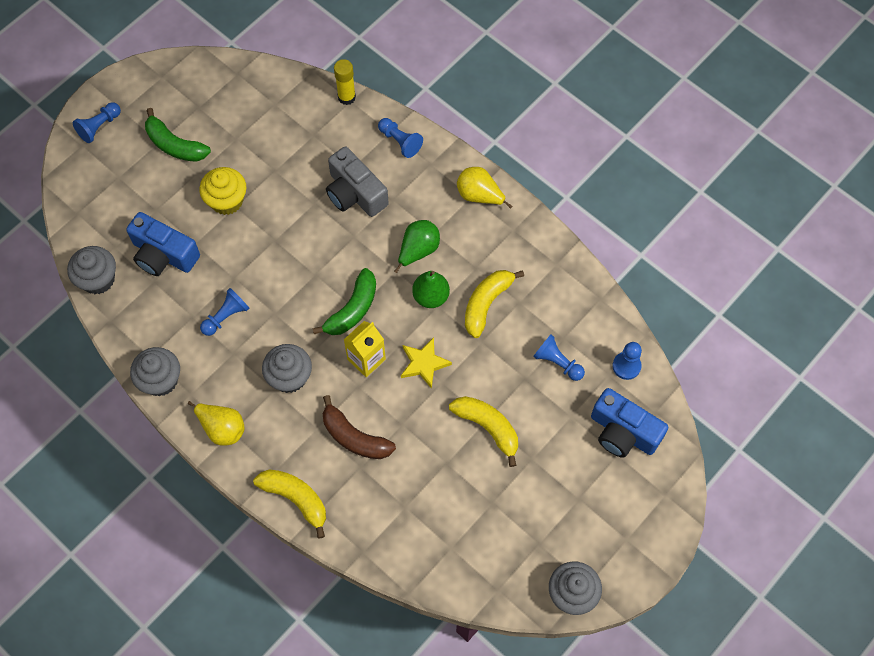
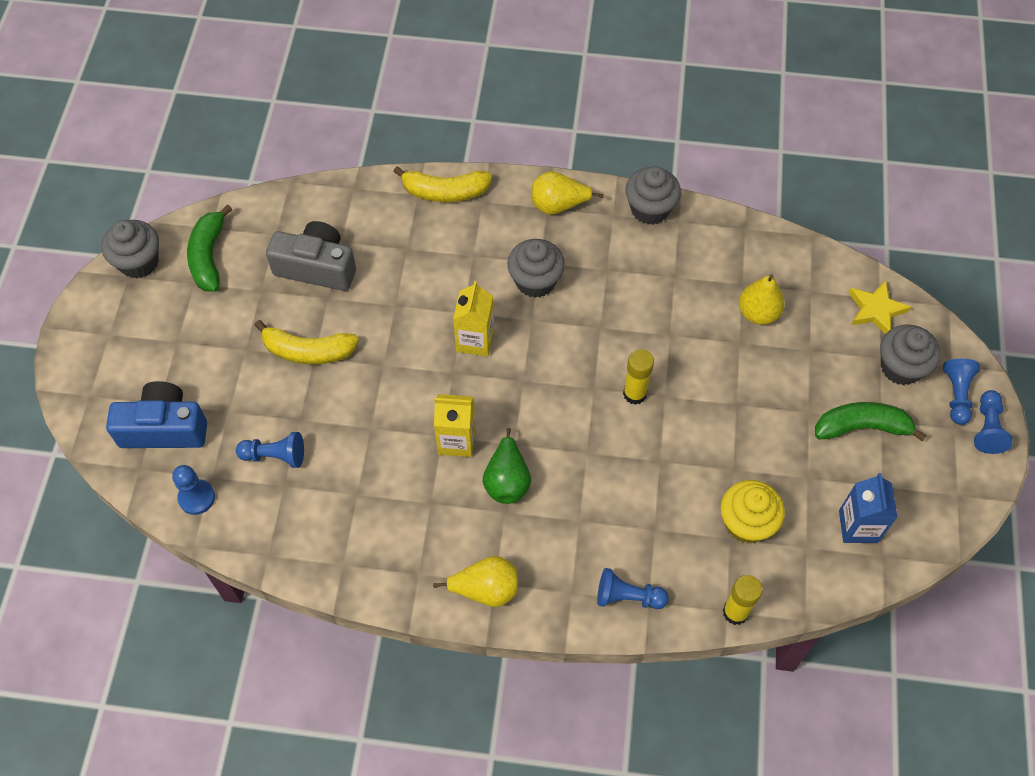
camera: 145 degrees right, 5 degrees down
(98, 279) = (794, 254): grey cupcake -> grey cupcake (901, 367)
(163, 255) = (758, 313): blue camera -> yellow pear
(226, 316) = (643, 296): blue pawn -> blue pawn (987, 428)
(227, 201) = (750, 404): yellow cupcake -> yellow cupcake (746, 523)
(235, 96) = (858, 526): none -> blue carton
(292, 253) = (634, 394): none -> yellow glue stick
(352, 309) = (527, 378): green banana -> green banana (209, 257)
(354, 437) = (431, 268): brown banana -> none
(355, 193) = (626, 500): grey camera -> grey camera (317, 267)
(424, 363) = (414, 371): yellow star -> yellow star (876, 310)
(431, 296) = (456, 440): green pear -> yellow carton
(486, 304) = (392, 470): yellow banana -> none

